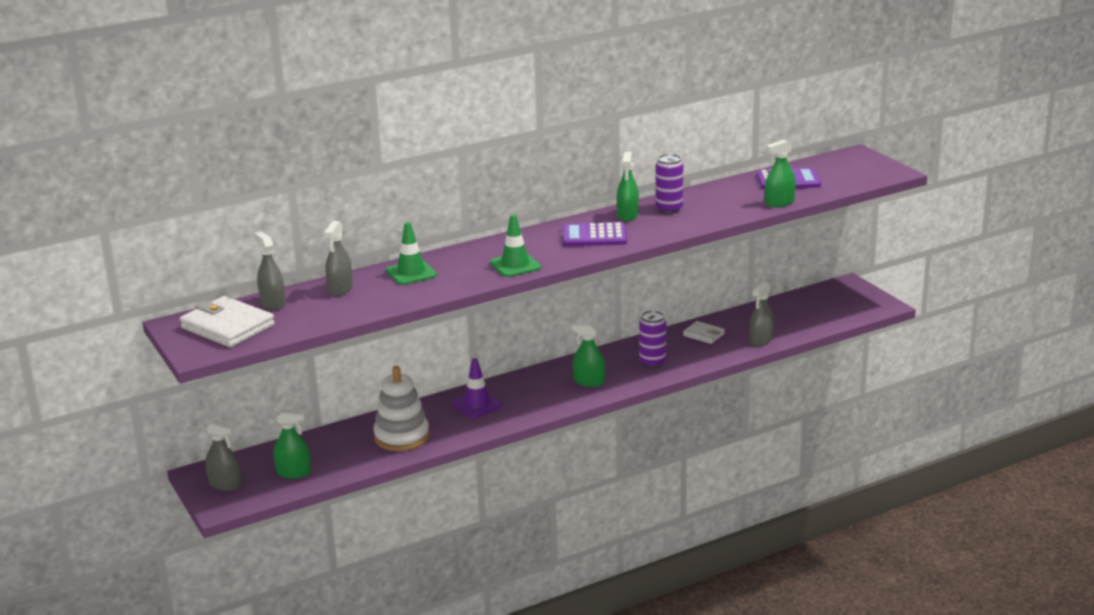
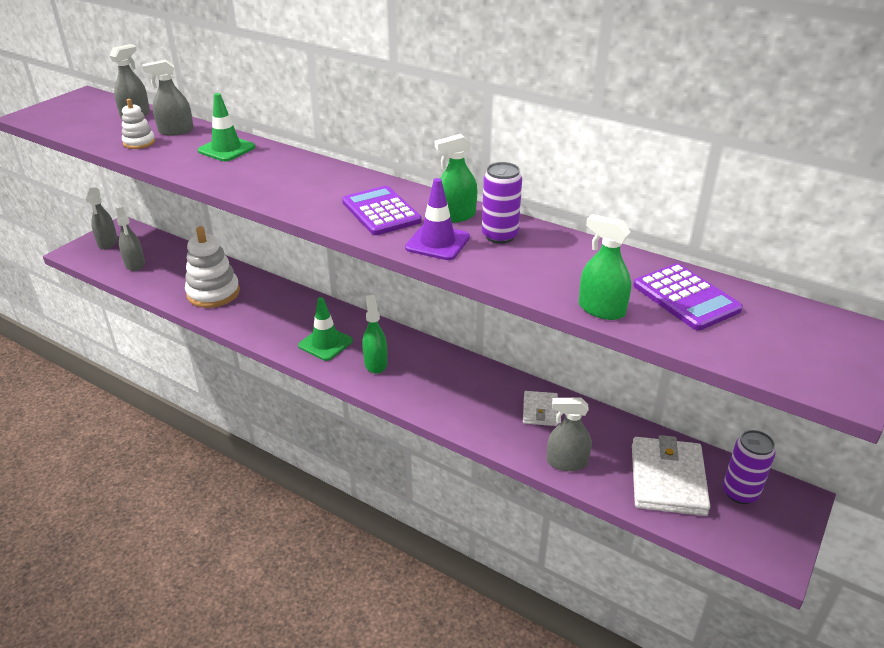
camera: 60 degrees right, 10 degrees up
(227, 326) = (83, 112): white wallet -> white wallet (667, 479)
(293, 472) = (135, 264): green spray bottle -> grey spray bottle
(346, 306) = (139, 142): none -> white stacking toy
(477, 405) = (290, 312): purple traffic cone -> purple traffic cone (437, 242)
(515, 265) = (274, 190): green traffic cone -> green traffic cone (325, 343)
(652, 362) = (446, 393): purple can -> purple can (740, 493)

